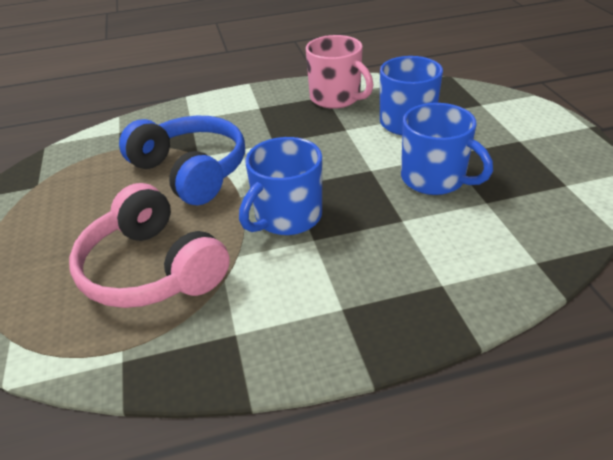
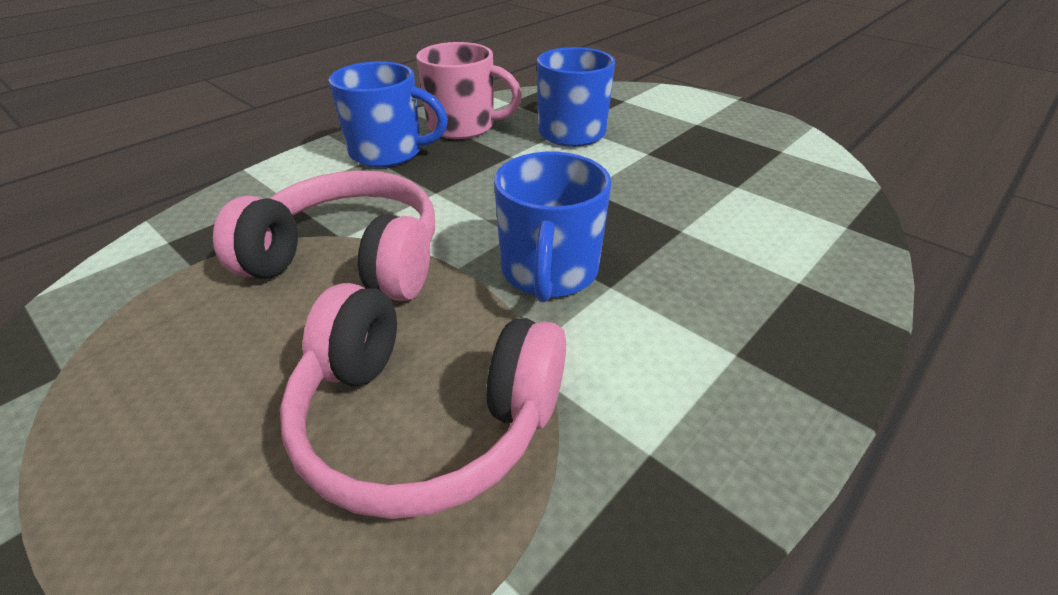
camera: 35 degrees left, 0 degrees up
(191, 171) = (350, 259): blue headphones -> pink headphones
(434, 179) = (663, 179): blue mug -> blue mug (388, 152)

